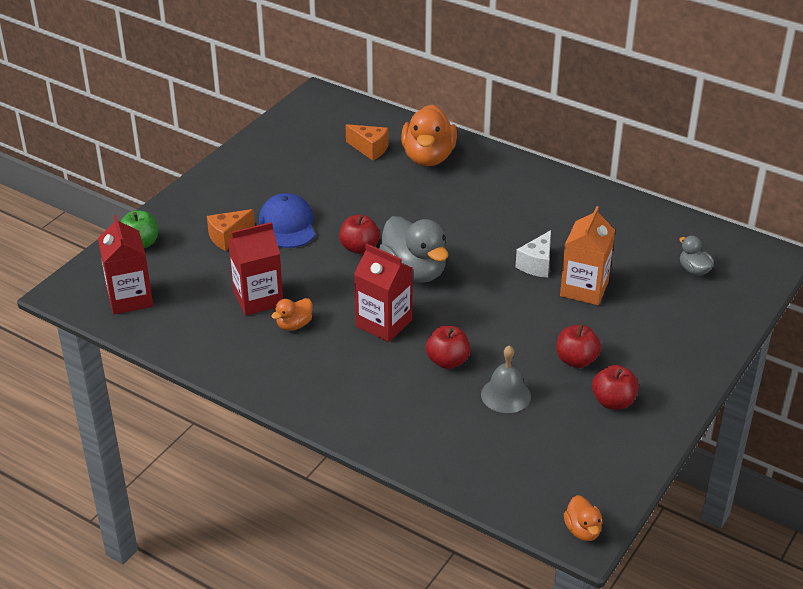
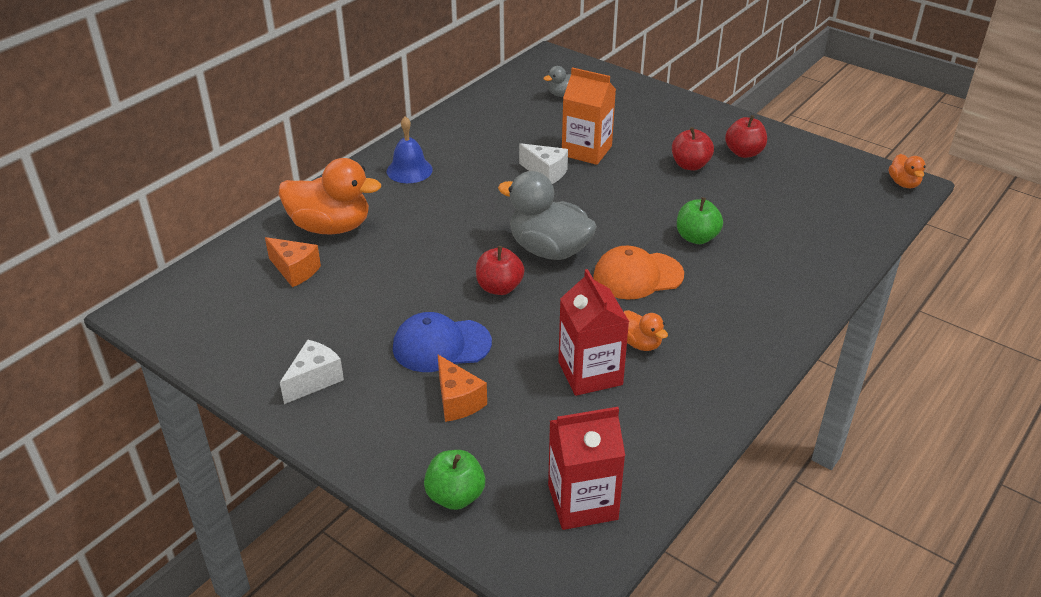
camera: 85 degrees left, 0 degrees up
(249, 174) = (314, 380): none -> white cheese
(370, 149) = (295, 270): orange cheese -> orange cheese turned 90 degrees clockwise
(384, 323) = (637, 276): red carton -> orange cap
(414, 271) = (549, 250): grey duck -> grey duck turned 120 degrees counterclockwise
(447, 361) = (696, 237): red apple -> green apple
(506, 395) = (742, 207): grey bell -> none
(521, 186) = (409, 170): none -> blue bell
(582, 530) = (903, 183): orange duck -> orange duck turned 90 degrees clockwise

